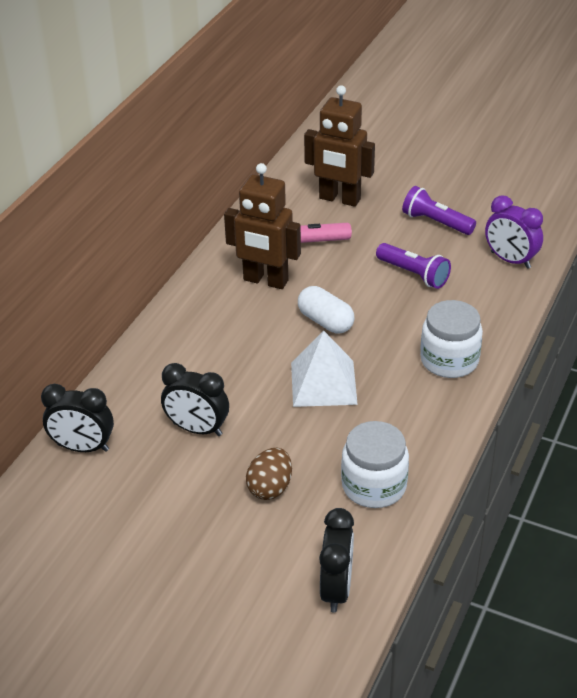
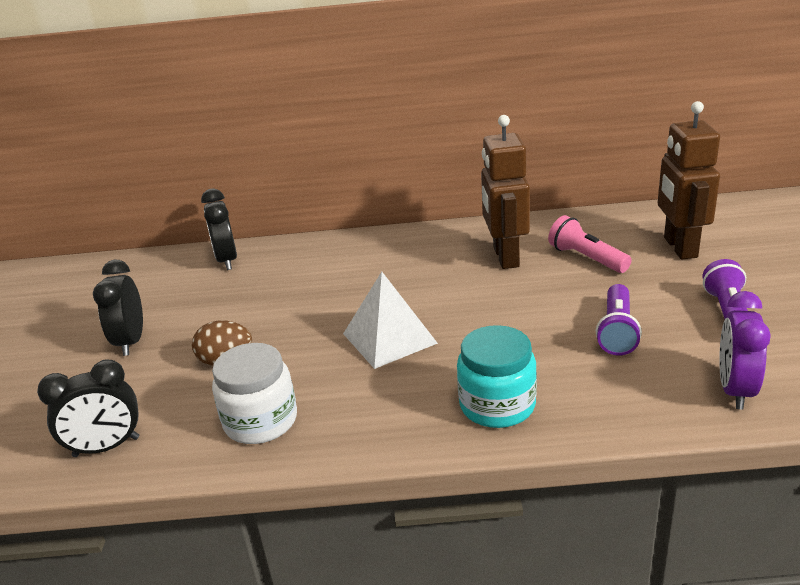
camera: 65 degrees right, 10 degrees down
(197, 429) = (279, 298): black clock -> black clock (131, 341)
(325, 321) = (481, 307): white capsule -> none
(449, 360) = (497, 405): white jar -> turquoise jar

